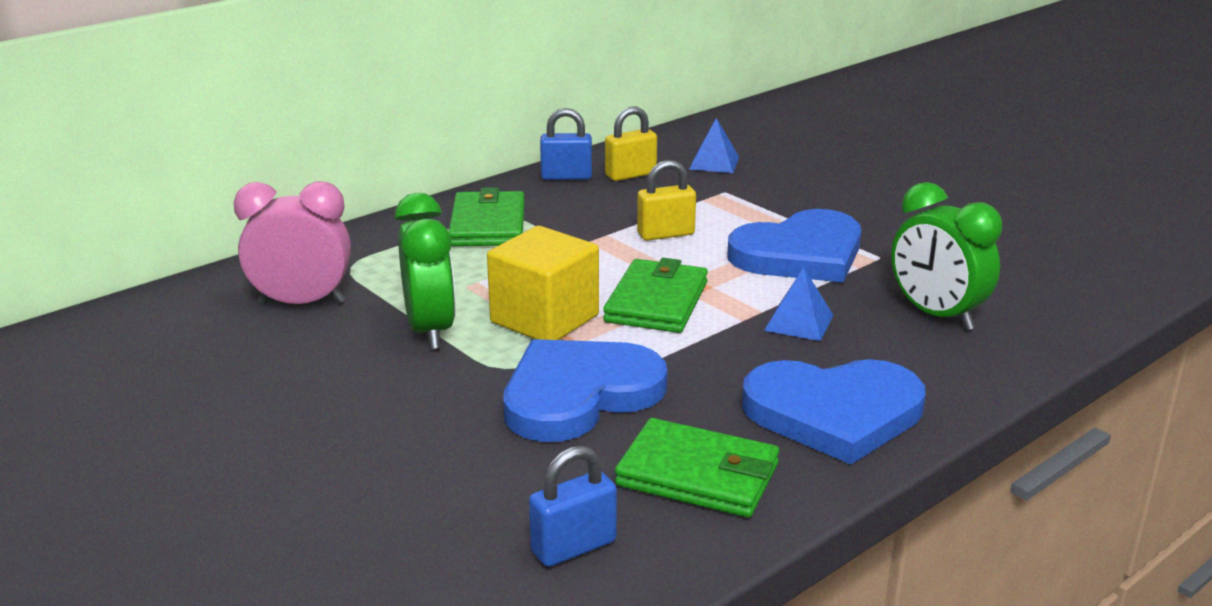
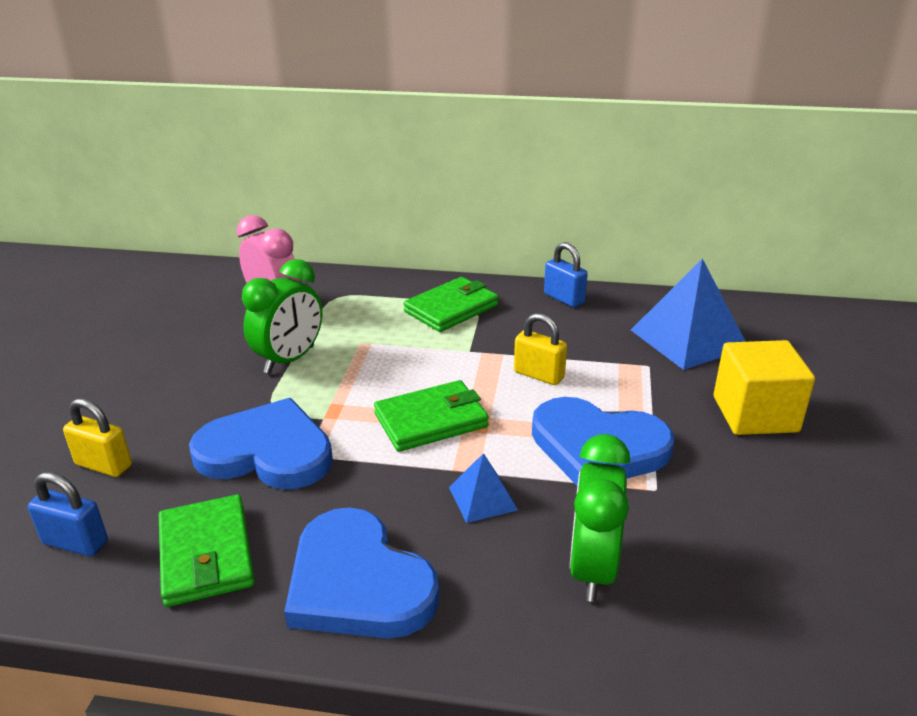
camera: 50 degrees right, 5 degrees up
(544, 319) = (352, 390): yellow cube -> yellow cube (755, 414)
(630, 175) = (608, 318): yellow padlock -> yellow padlock (104, 465)
(714, 163) = (688, 338): blue pyramid -> blue pyramid, size x1.97

